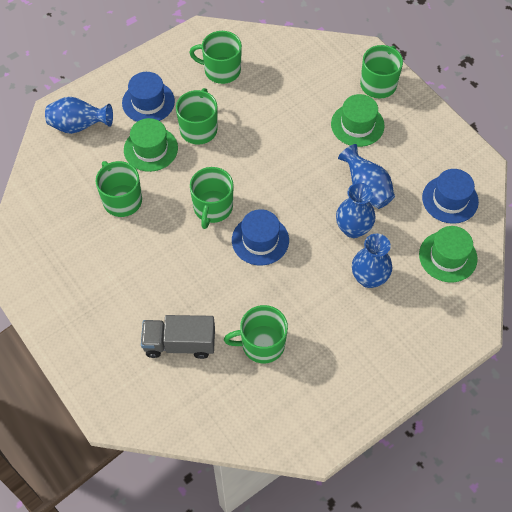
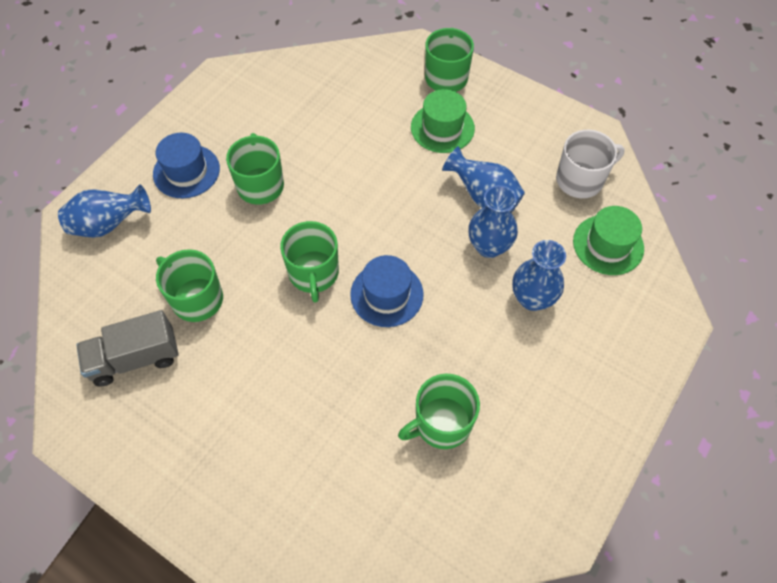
camera: 20 degrees left, 0 degrees up
(150, 149) = (210, 226): green hat -> none
(179, 343) = (339, 459): grey truck -> grey truck (135, 358)
(221, 70) = (261, 111): green mug -> none
(450, 199) = (580, 180): blue hat -> white mug

